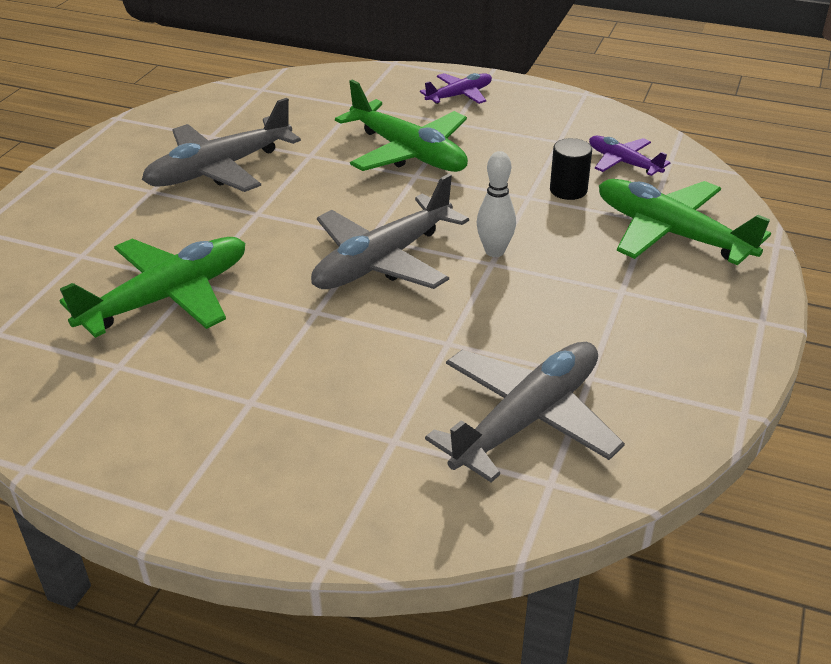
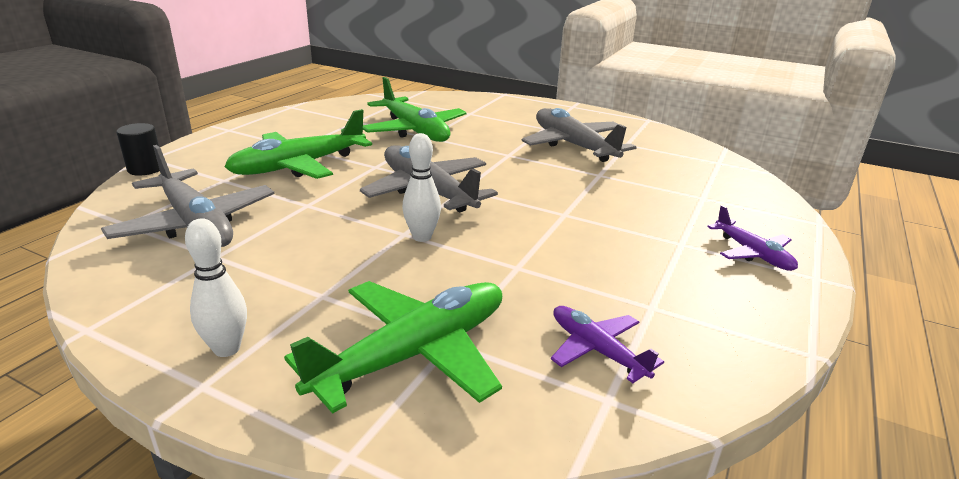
camera: 95 degrees right, 10 degrees down
(408, 152) = (609, 214): green plane -> green plane (300, 166)
(568, 190) = (529, 294): black cylinder -> black cylinder (145, 169)
(623, 163) = (597, 350): purple plane -> purple plane turned 90 degrees counterclockwise
(718, 322) = (227, 349): none -> white bowling pin

